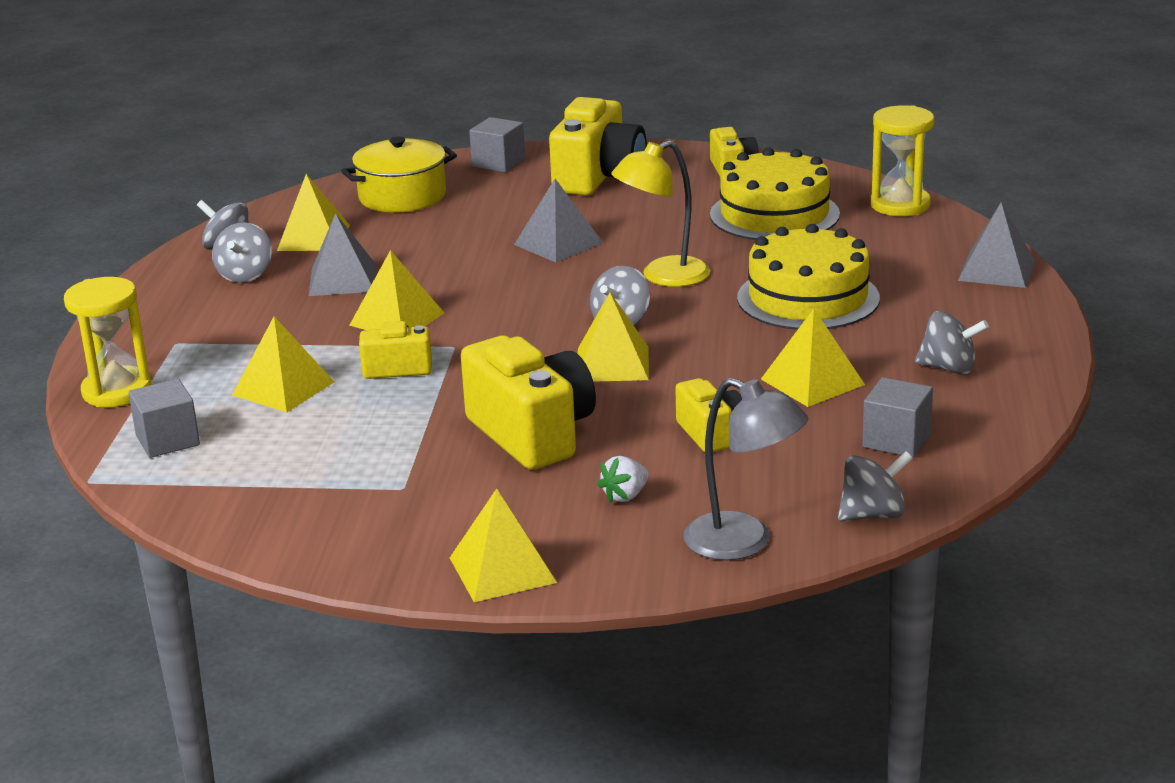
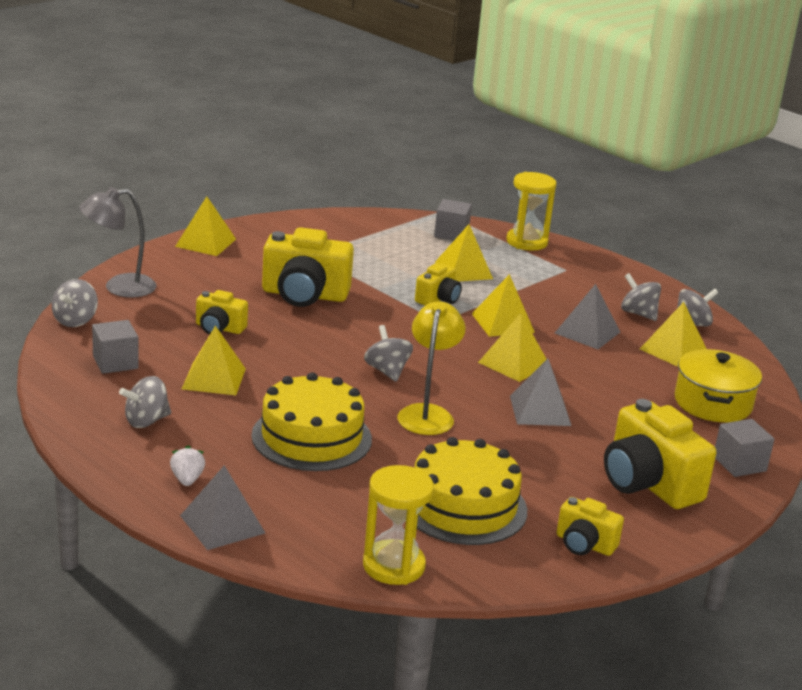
camera: 125 degrees right, 0 degrees up
(612, 364) = (340, 344): yellow pyramid -> yellow pyramid (513, 363)
(625, 496) = (208, 286): white strawberry -> white strawberry (187, 479)

